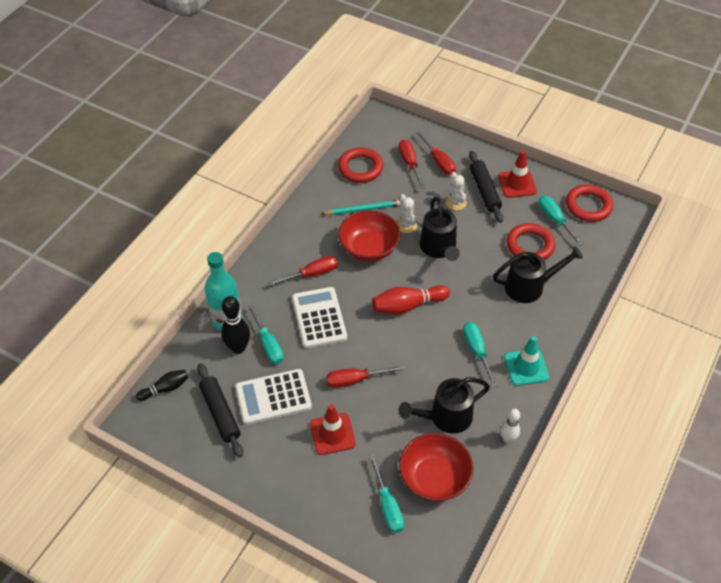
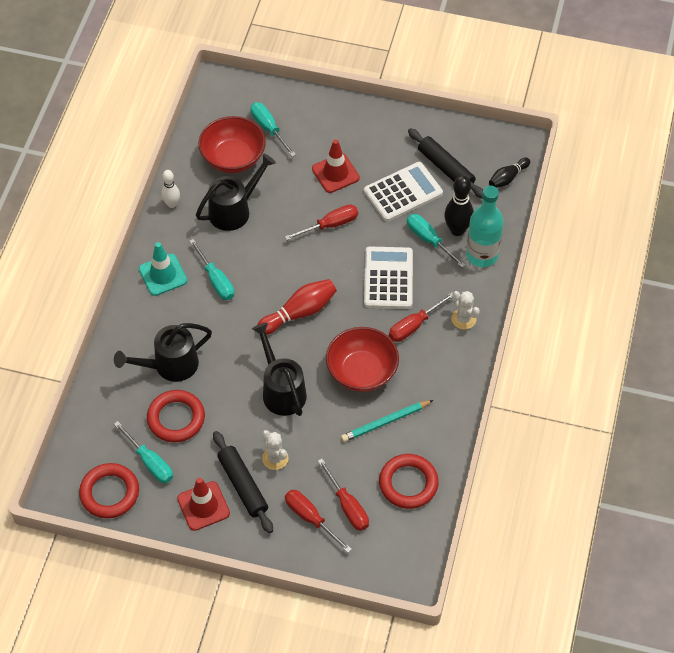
camera: 165 degrees right, 5 degrees up
(319, 318) = (388, 278): white calculator -> white calculator turned 150 degrees counterclockwise
(406, 225) = (327, 412): white cactus -> white cactus (463, 319)

